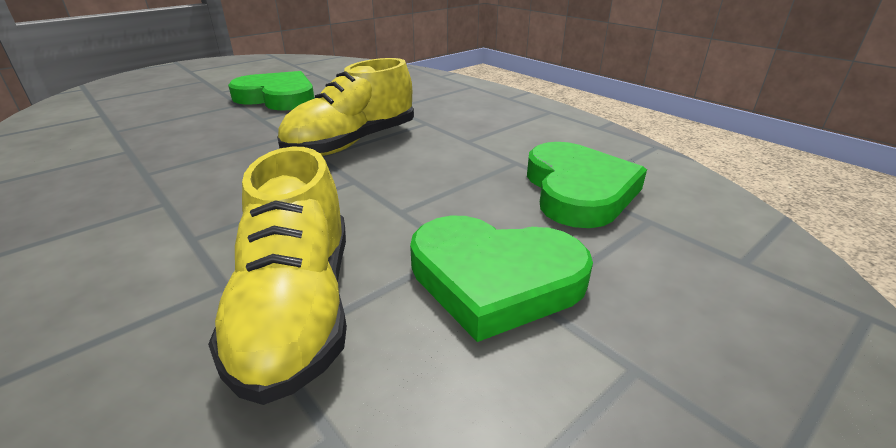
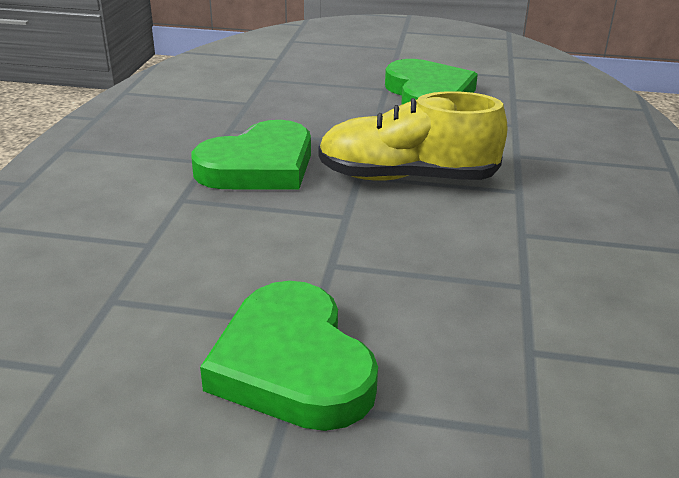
camera: 50 degrees right, 0 degrees up
(298, 309) = (156, 288): yellow shoe -> none
(578, 190) = (525, 354): green heart -> green heart (259, 166)

